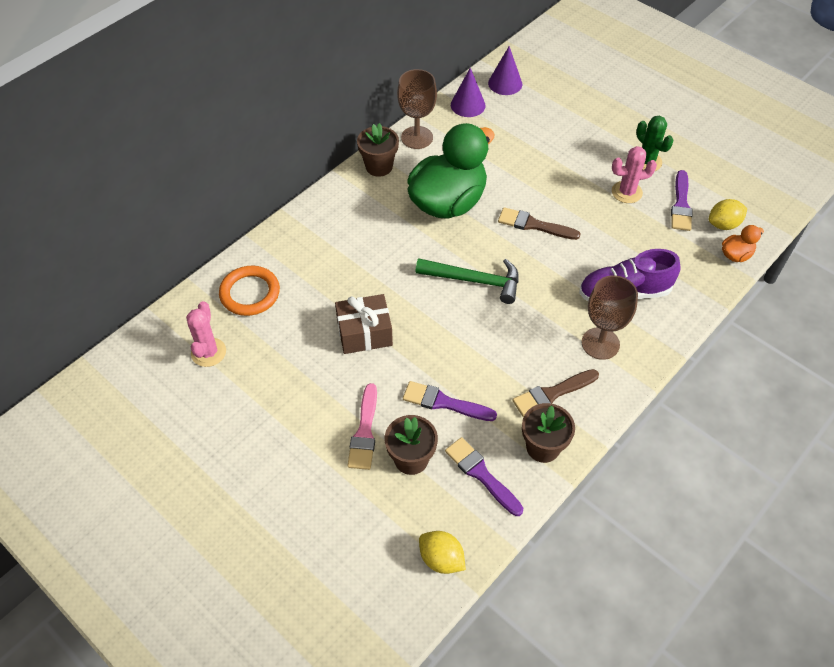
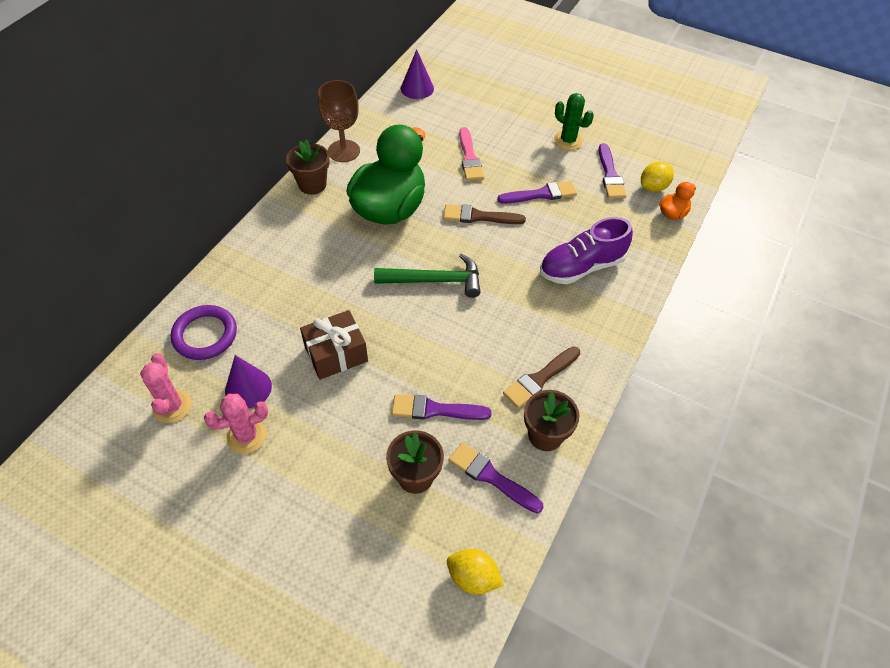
camera: 15 degrees left, 0 degrees up
(250, 293) = (205, 335): orange ring -> purple ring
(364, 432) = (360, 457): pink brush -> pink brush (469, 158)
(468, 105) = (386, 113): purple cone -> purple cone (248, 388)
(600, 343) = (572, 320): brown goblet -> none
(603, 213) = (541, 194): none -> purple brush
(626, 192) = (557, 172): pink cactus -> pink cactus (246, 436)

